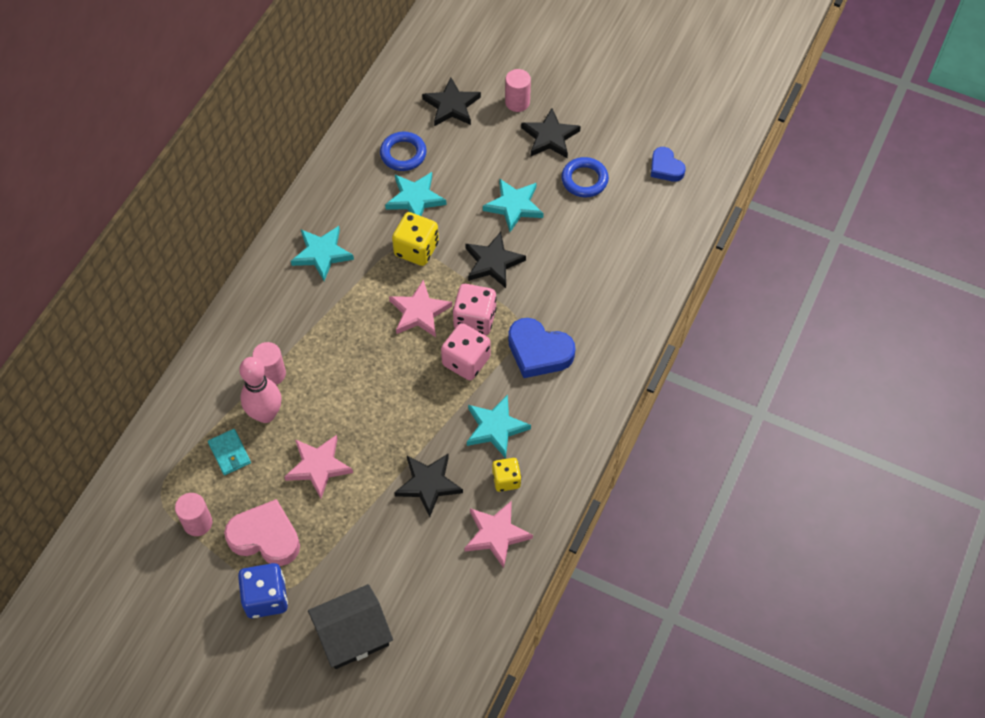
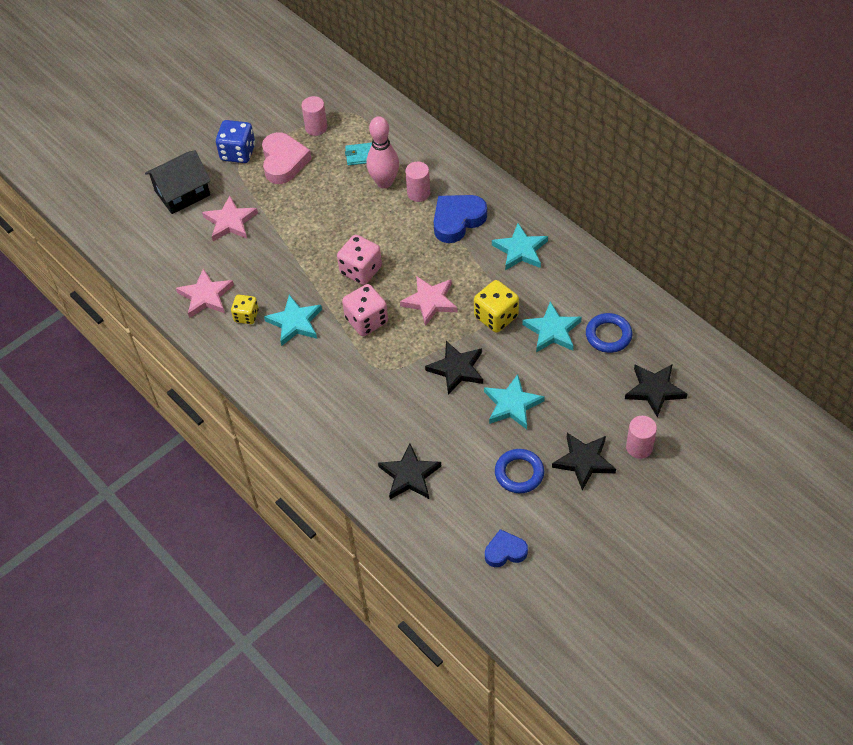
camera: 115 degrees right, 5 degrees down
(265, 537) = (283, 162): pink heart -> pink heart turned 45 degrees counterclockwise
(318, 466) = (323, 203): pink star -> pink star (230, 222)
(353, 635) = (182, 193): black house -> black house turned 60 degrees clockwise
(428, 484) = (271, 265): black star -> black star (409, 475)
(474, 319) = (404, 338): pink dice -> pink dice (361, 270)
(538, 352) = (349, 374): blue heart -> blue heart (457, 220)

